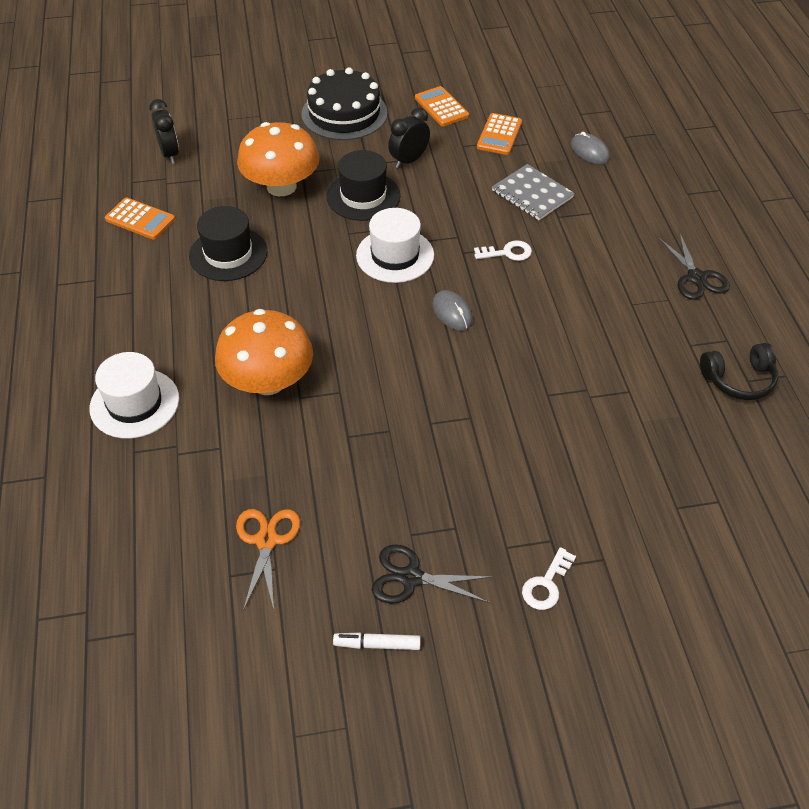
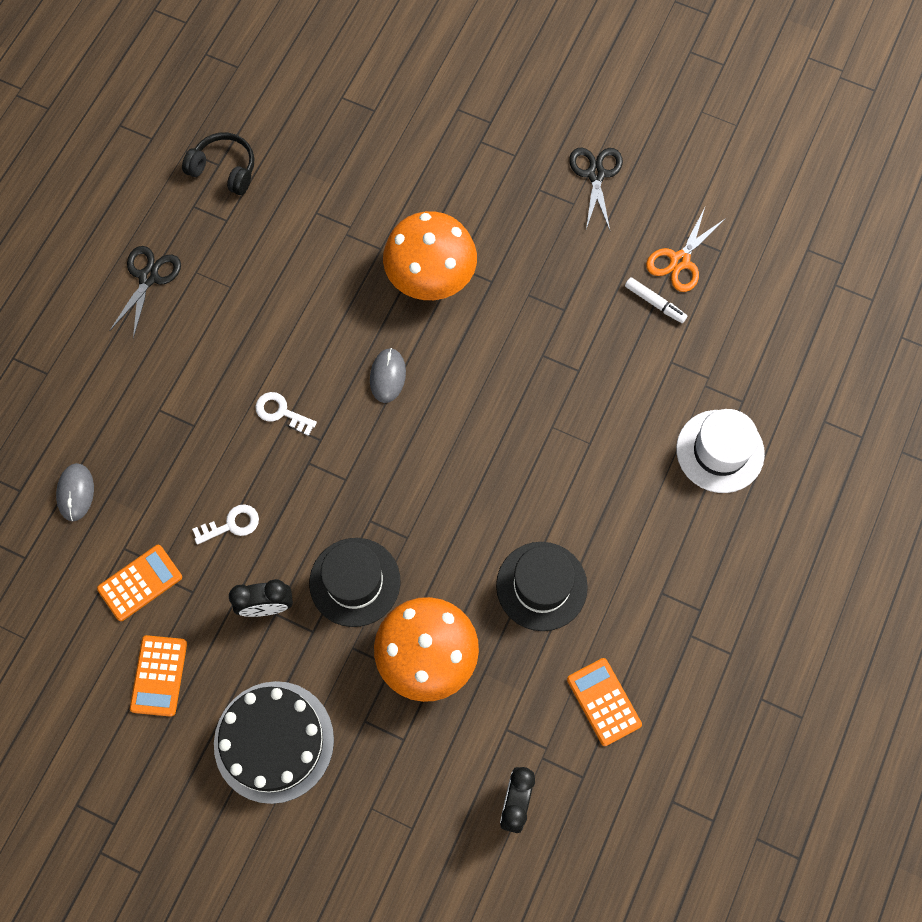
camera: 145 degrees left, 20 degrees up
(268, 381) = (595, 403): orange mushroom -> orange mushroom (430, 275)
(377, 644) = (649, 146): white marker -> white marker (654, 302)
(395, 255) = (385, 477): white hat -> none
(411, 577) = (596, 174): black scissors -> black scissors turned 135 degrees counterclockwise
(532, 194) = (189, 471): grey notebook -> none
(546, 584) = (510, 116): white key -> white key (232, 524)

